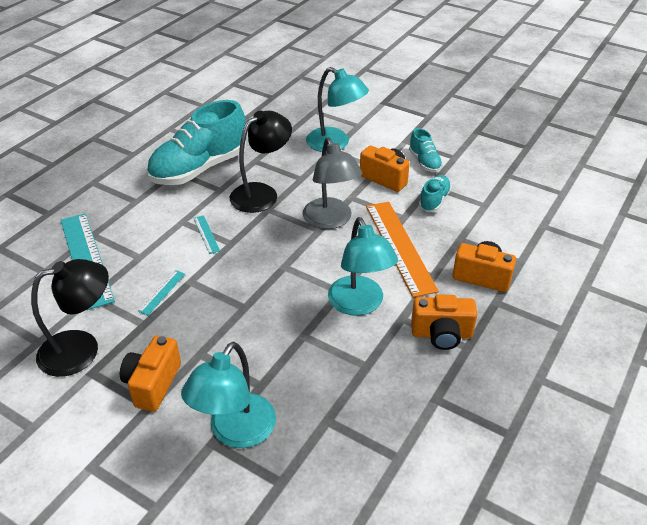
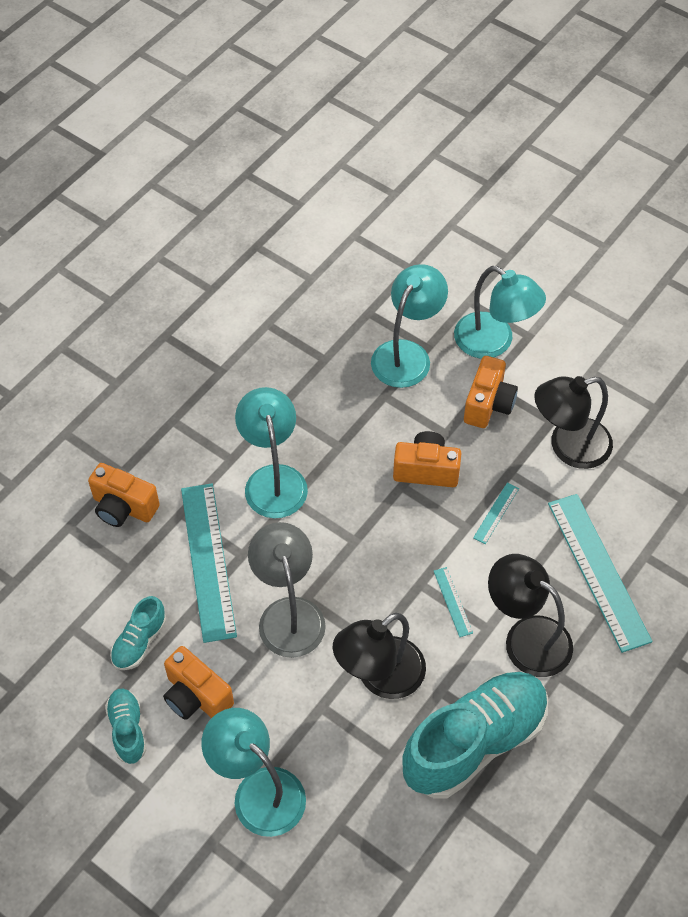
camera: 175 degrees left, 15 degrees up
(134, 454) = (493, 342): none -> turquoise lamp
(154, 218) = (526, 637): none -> black lamp
(399, 246) = (208, 561): orange ruler -> turquoise ruler
(441, 334) = (194, 436): orange camera -> orange camera (426, 470)

